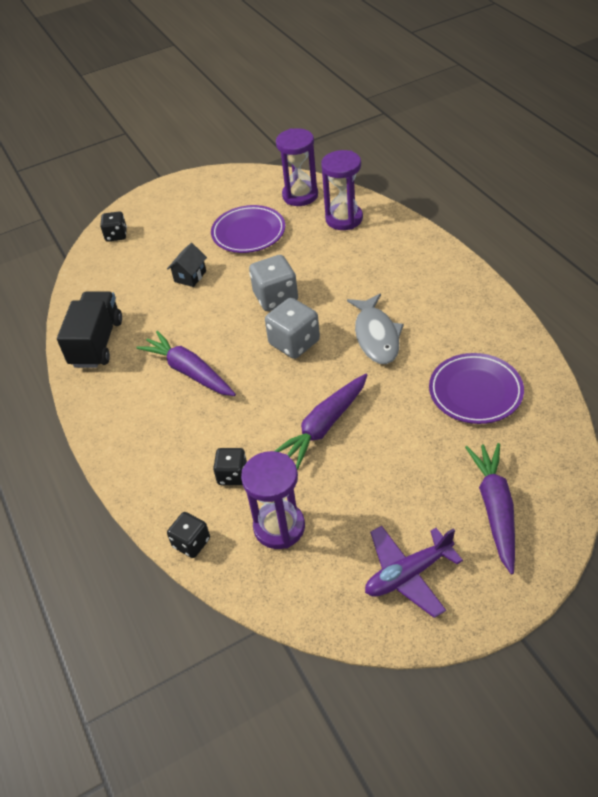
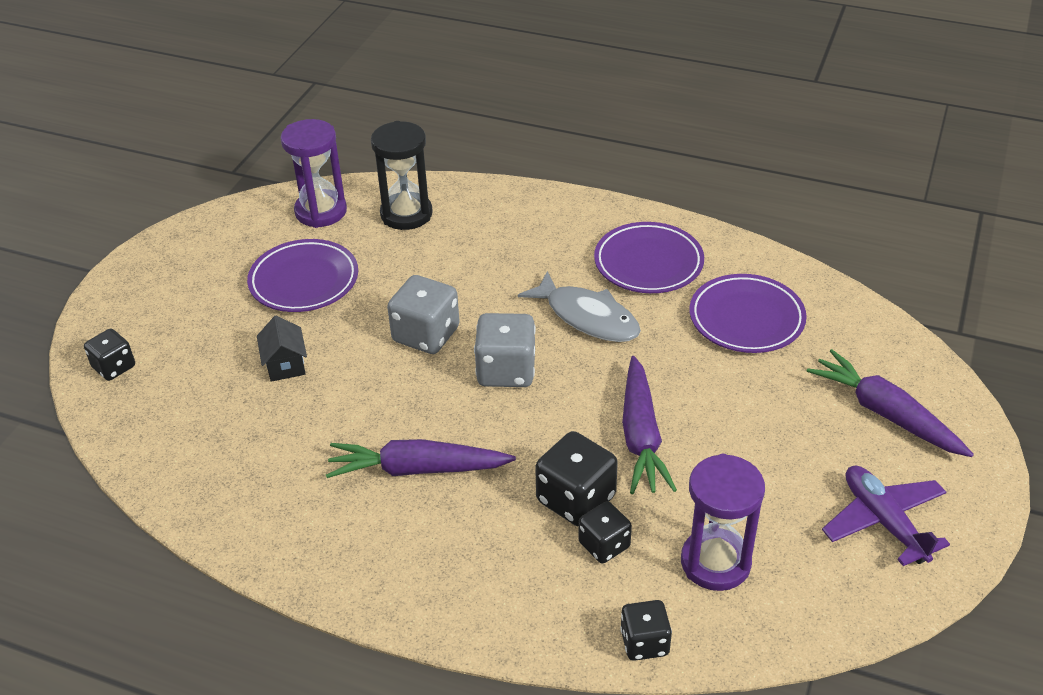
camera: 45 degrees left, 5 degrees down
(97, 343) = (249, 506): black truck -> none
(247, 439) = (576, 499): none -> black dice
(344, 219) = (406, 214): purple hourglass -> black hourglass
(408, 574) = (883, 521): purple plane -> purple plane turned 135 degrees clockwise
(453, 321) = (648, 263): none -> purple plate

